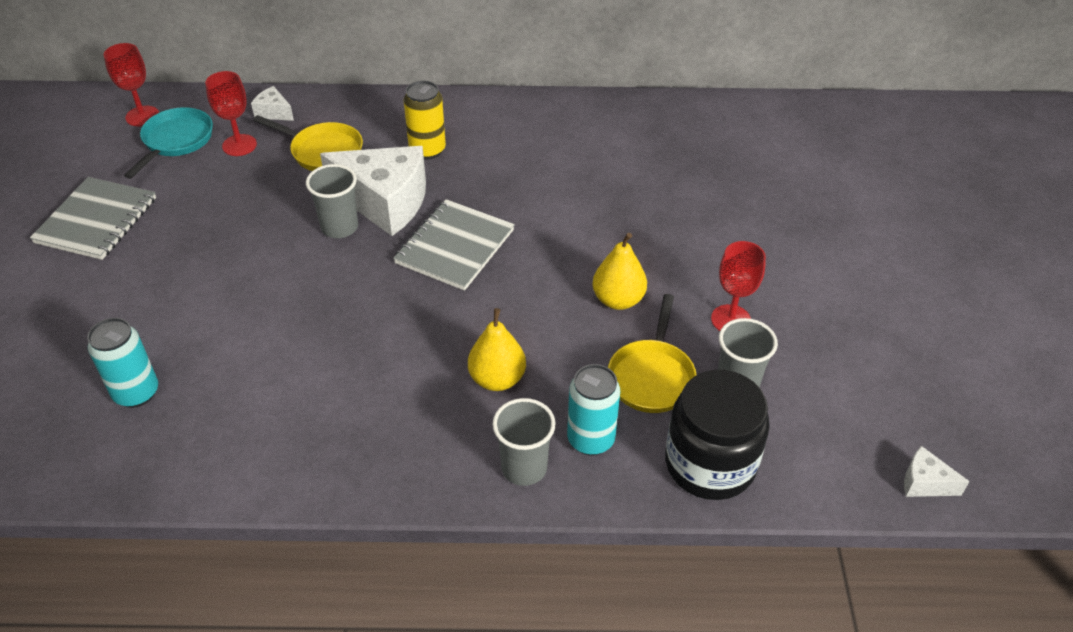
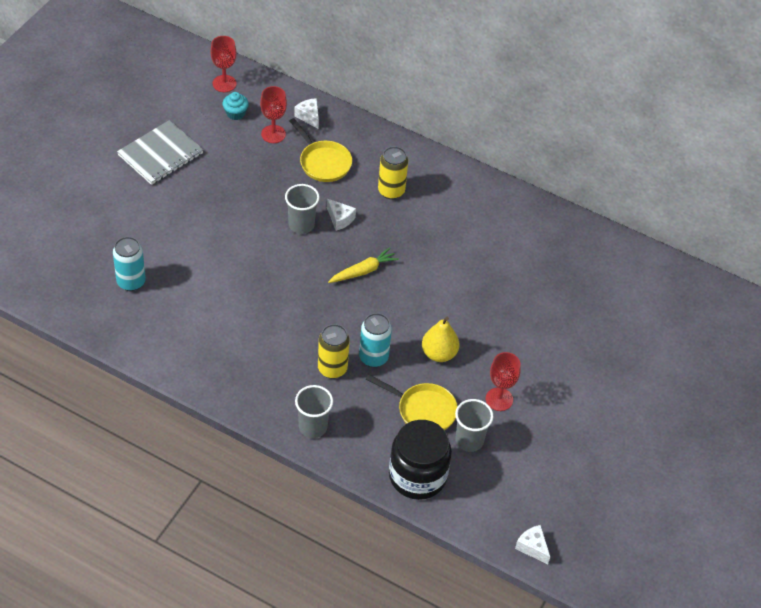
camera: 25 degrees right, 5 degrees up
(176, 141) = (235, 113): turquoise pan -> turquoise cupcake
(385, 202) = (340, 219): white cheese -> white cheese, size x0.43
(455, 247) = (363, 271): grey notebook -> yellow carrot
(497, 379) = (332, 369): yellow pear -> yellow can
(591, 439) = (360, 429): turquoise can -> turquoise can (373, 357)
(651, 376) = (423, 410): yellow pan -> yellow pan turned 105 degrees counterclockwise

